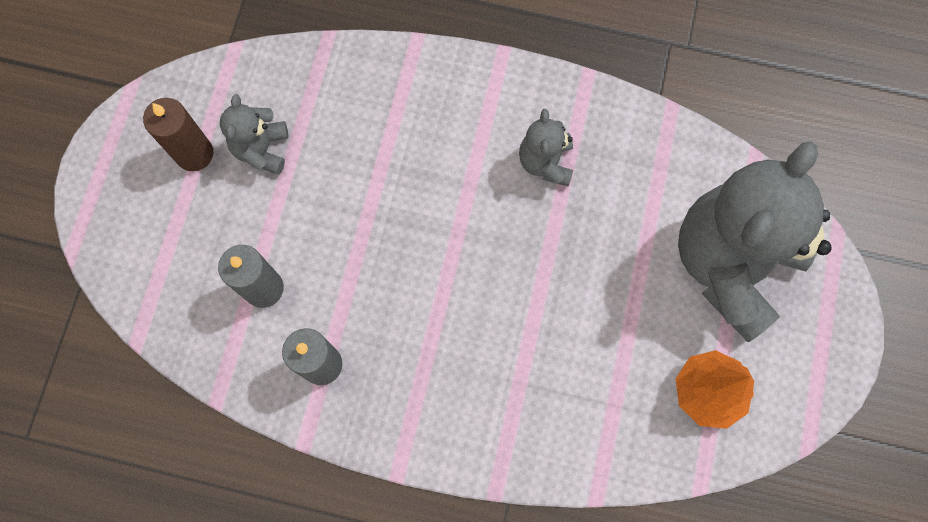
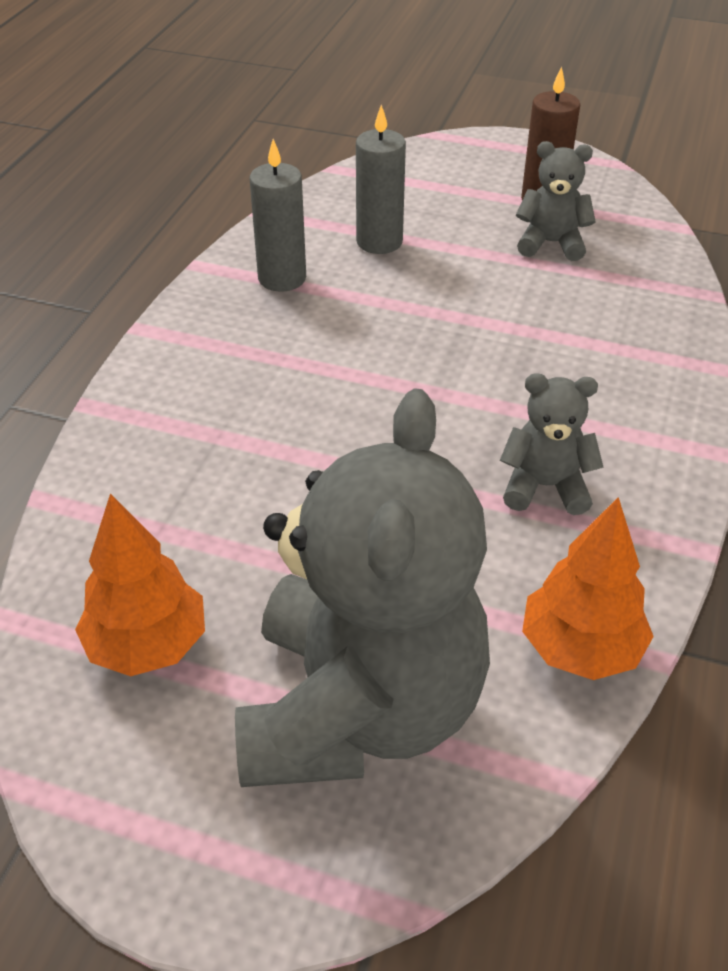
camera: 95 degrees right, 30 degrees down
(671, 147) = (580, 649): none -> orange tree
(730, 264) = (360, 709): grey teddy bear -> grey teddy bear turned 60 degrees clockwise

